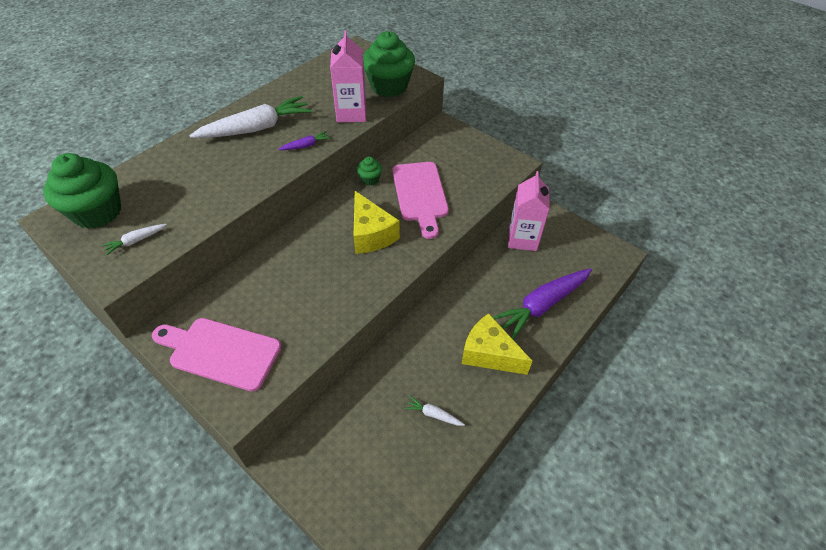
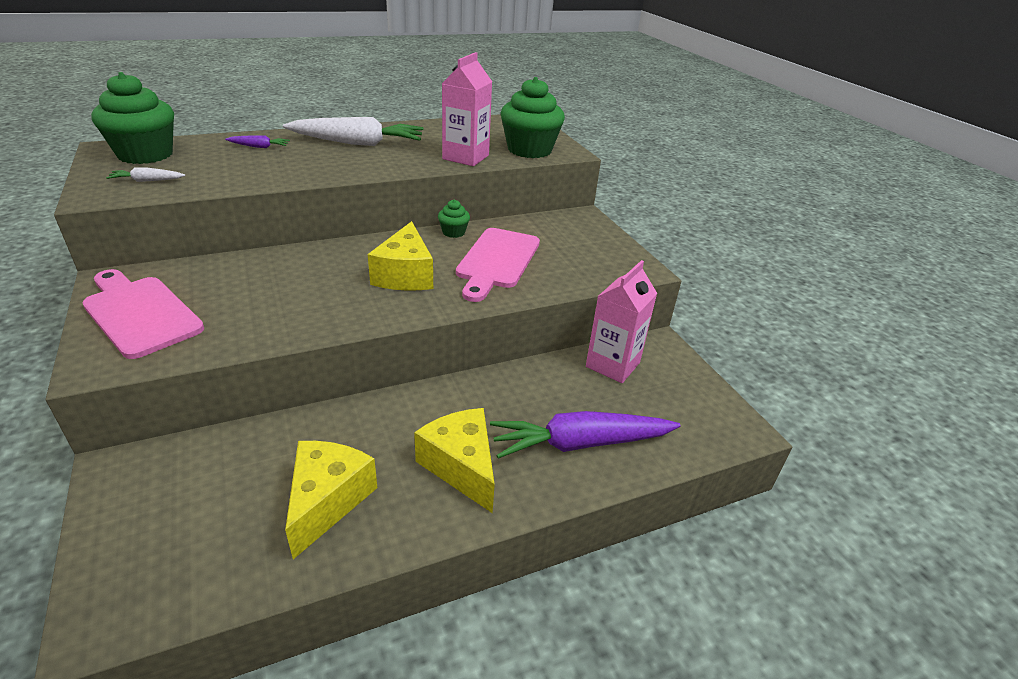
camera: 25 degrees right, 15 degrees down
(306, 146) = (390, 166): purple carrot -> purple carrot (259, 147)
(433, 414) = (327, 501): white carrot -> yellow cheese

